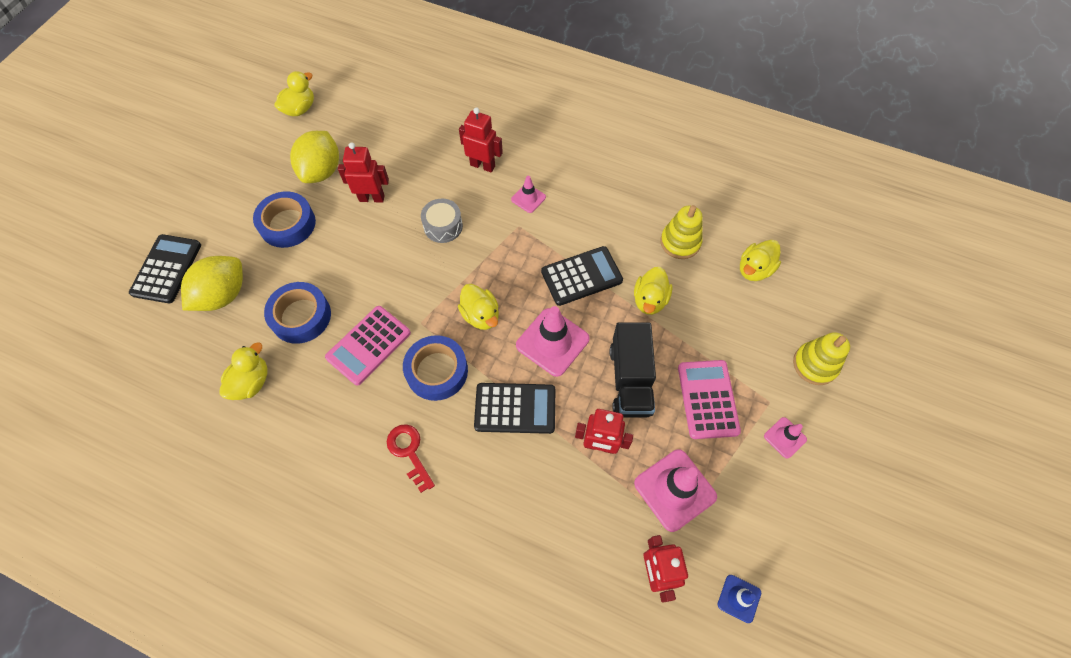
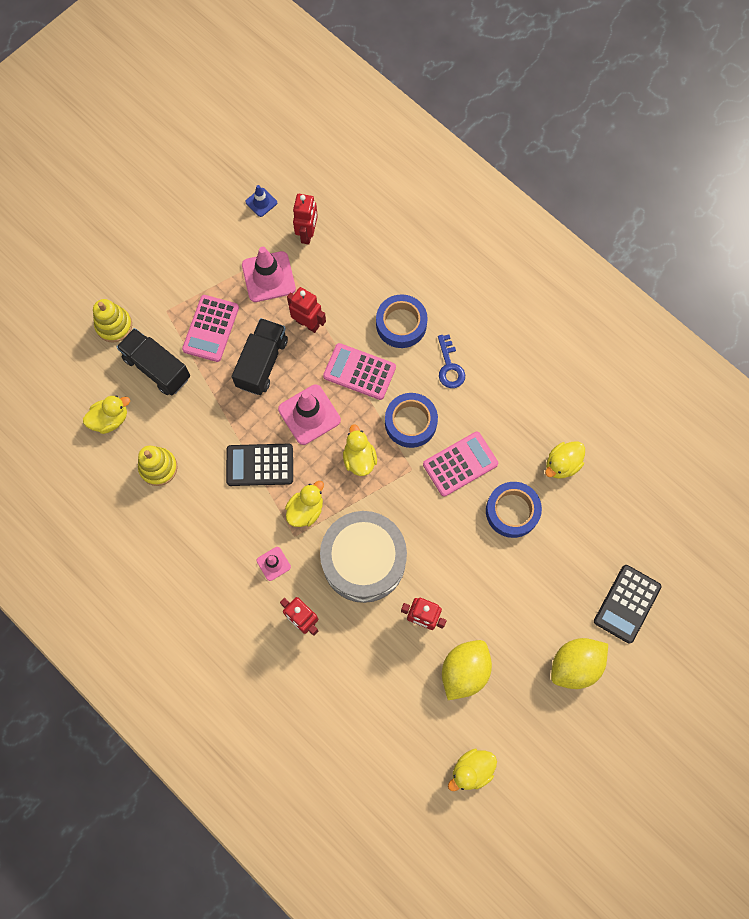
camera: 160 degrees left, 10 degrees up
(223, 295) = (577, 557): yellow lemon -> yellow lemon (575, 665)
(287, 224) = (508, 616): blue tape -> blue tape (401, 324)
(409, 452) = (449, 366): red key -> blue key
(443, 226) = (363, 560): grey drum -> grey drum, size x2.19
(515, 408) = (359, 372): black calculator -> pink calculator
(649, 300) = (213, 423): yellow duck -> yellow duck (305, 510)
(740, 335) = (157, 368): none -> black truck
(785, 437) = (171, 283): pink traffic cone -> none

